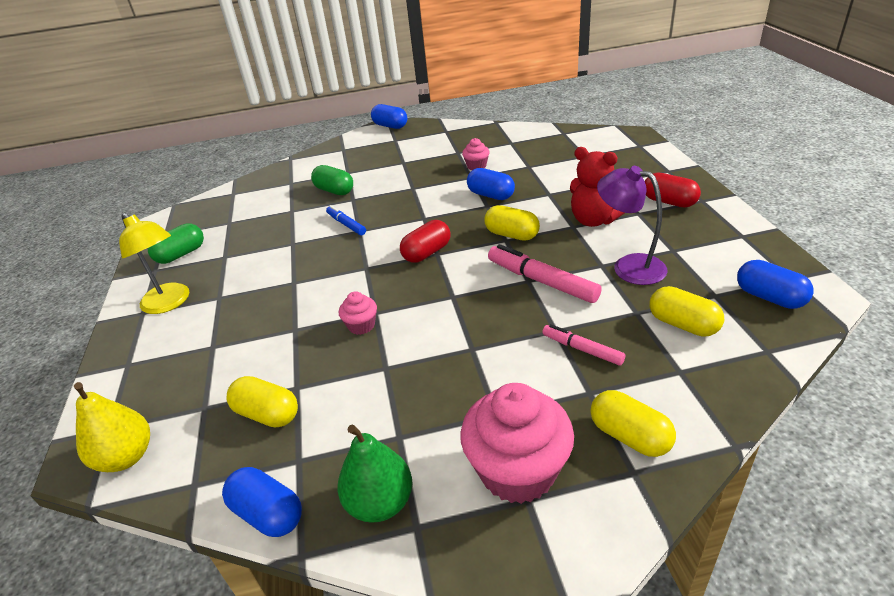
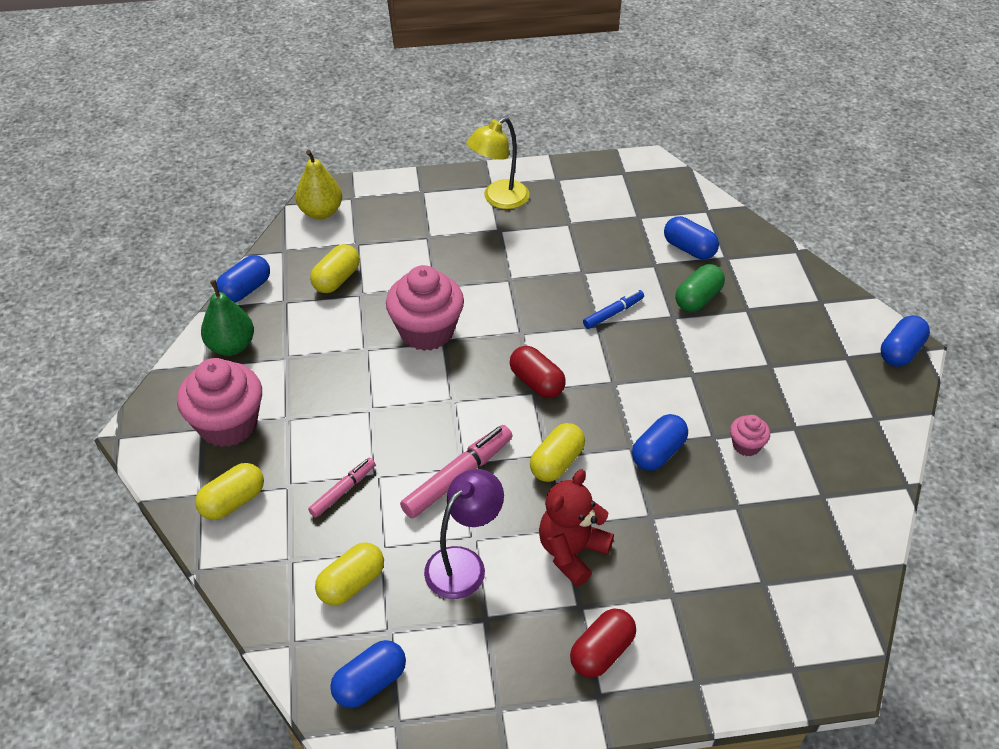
camera: 90 degrees right, 10 degrees up
(181, 254) = (581, 191): green capsule -> none
(277, 198) = (689, 249): none -> blue capsule
(361, 325) = (427, 331): pink cupcake -> pink cupcake, size x2.11

